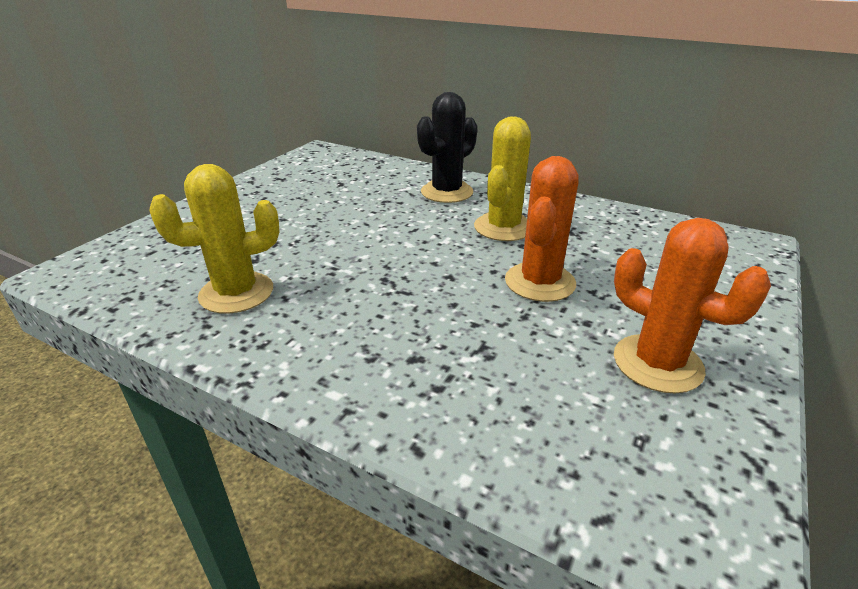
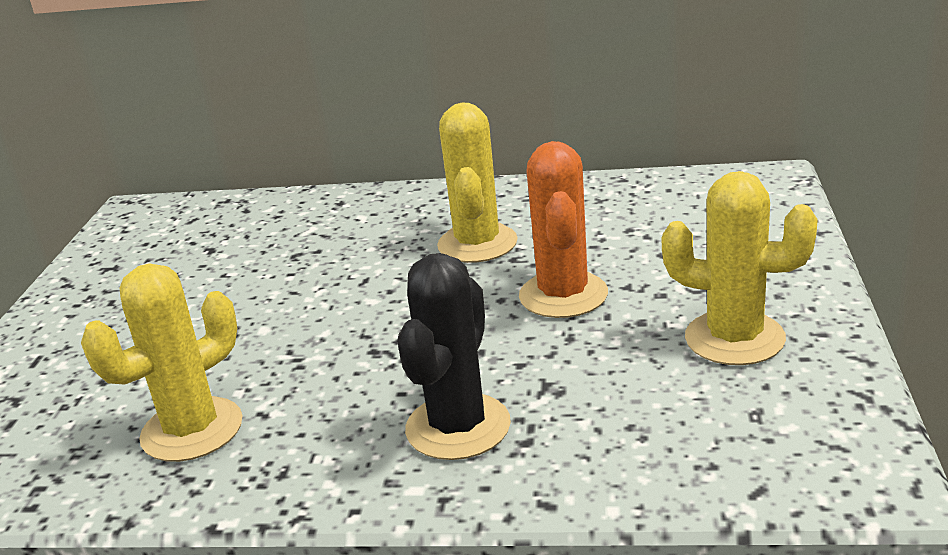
camera: 20 degrees left, 5 degrees down
(447, 192) = (371, 219): black cactus -> black cactus (458, 427)
(657, 363) = (734, 338): orange cactus -> yellow cactus

